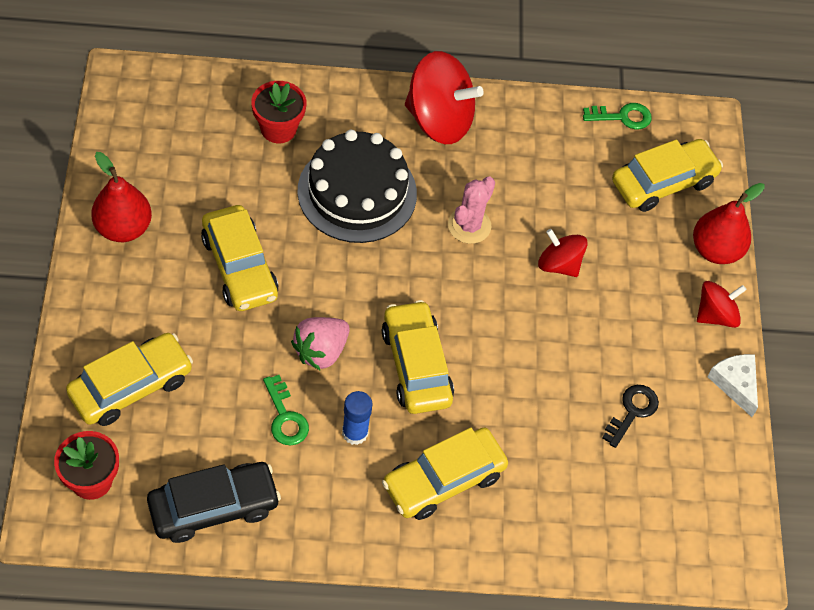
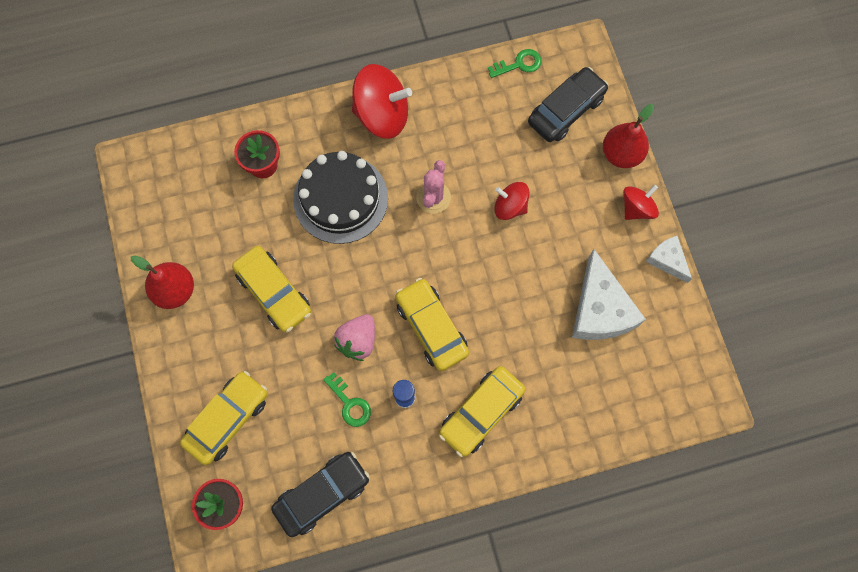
camera: 10 degrees left, 15 degrees up
(632, 412) = (600, 309): black key -> white cheese
(663, 182) = (566, 110): yellow car -> black car

